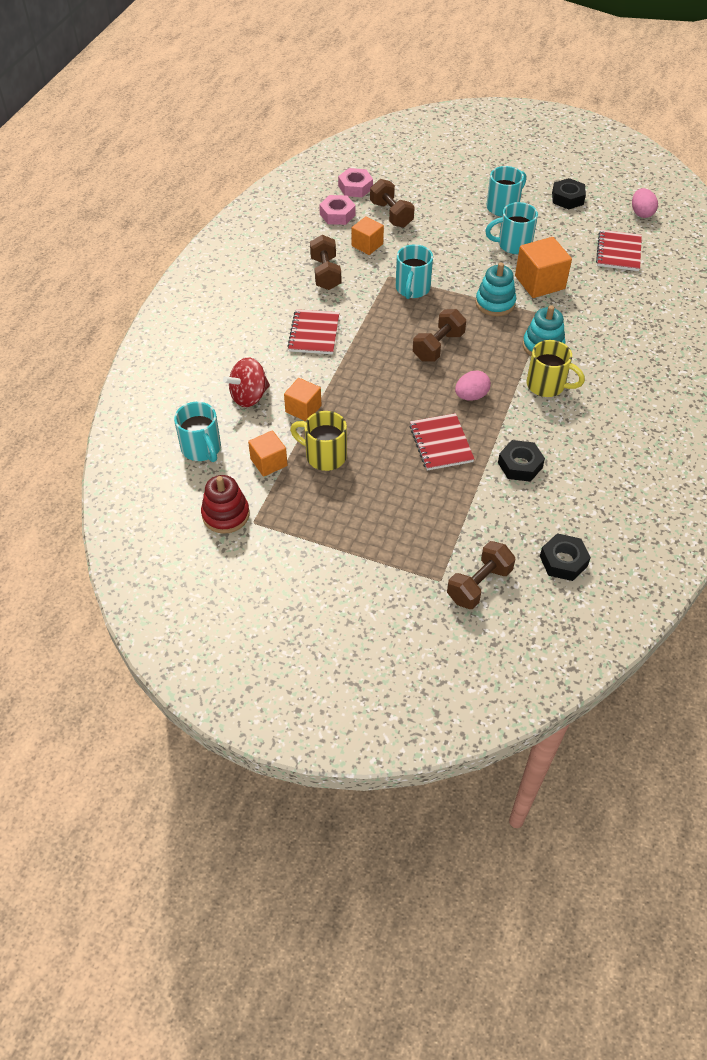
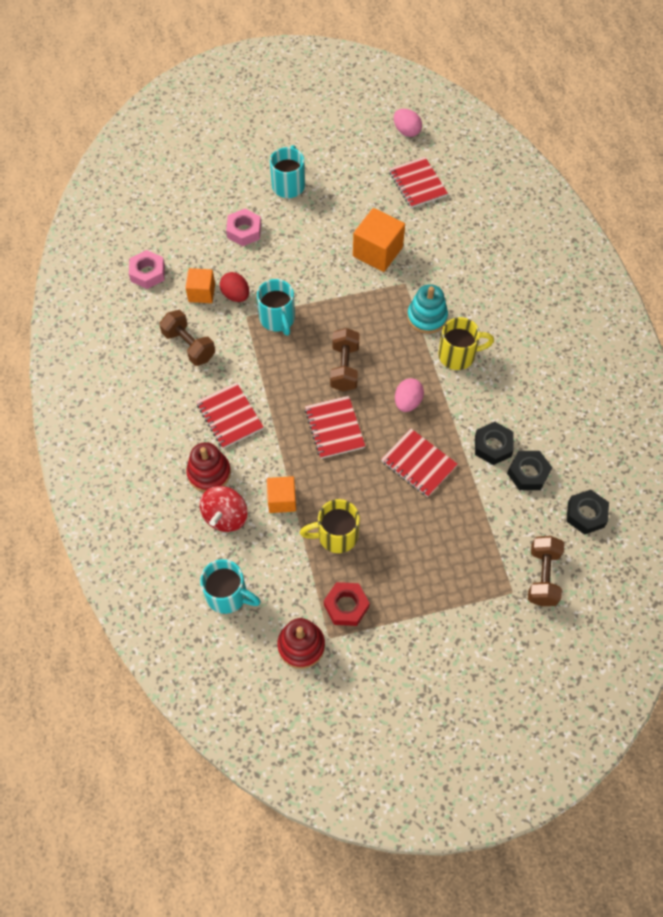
camera: 35 degrees left, 10 degrees up
(263, 362) = (209, 473): none -> red stacking toy
(269, 462) = (295, 571): orange cube -> none
(287, 508) = (346, 606): none -> red nut
(355, 187) = (140, 232): pink nut -> pink nut (244, 231)
(391, 214) = (197, 246): brown dumbbell -> none
(391, 383) = (334, 428): none -> red notebook
(393, 258) = (236, 295): none -> red egg
(495, 303) = (357, 294): turquoise stacking toy -> none
(513, 245) = (327, 223): turquoise mug -> none
(567, 198) = (335, 146): black nut -> black nut (528, 473)

